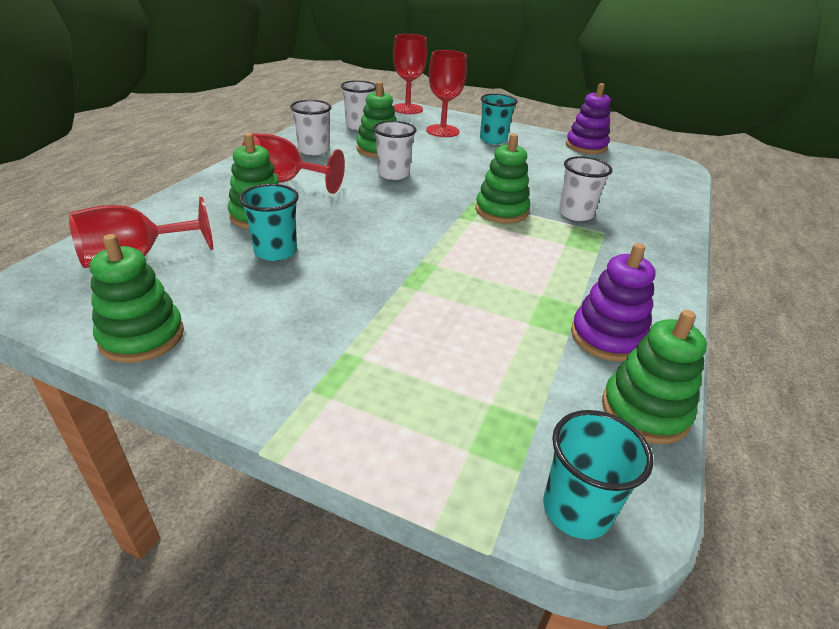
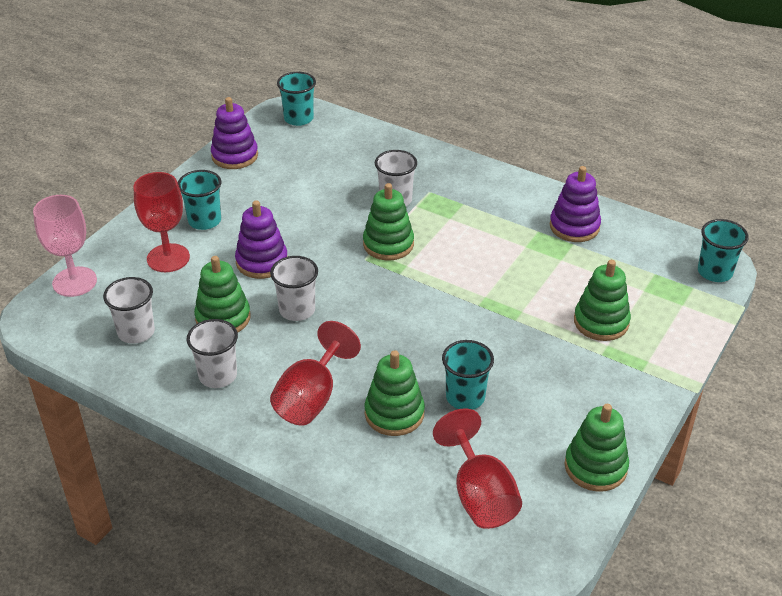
camera: 80 degrees left, 5 degrees up
(407, 109) = (74, 282): red goblet -> pink goblet
(451, 160) = (262, 262): none -> purple stacking toy
(644, 411) = (642, 229): green stacking toy -> green stacking toy (601, 322)
(666, 168) = (298, 118): none -> turquoise cup

